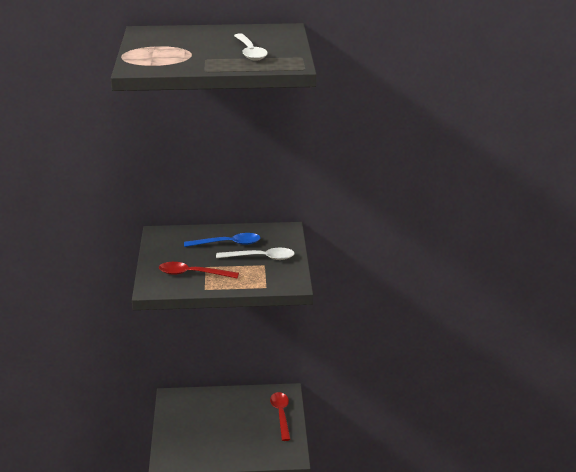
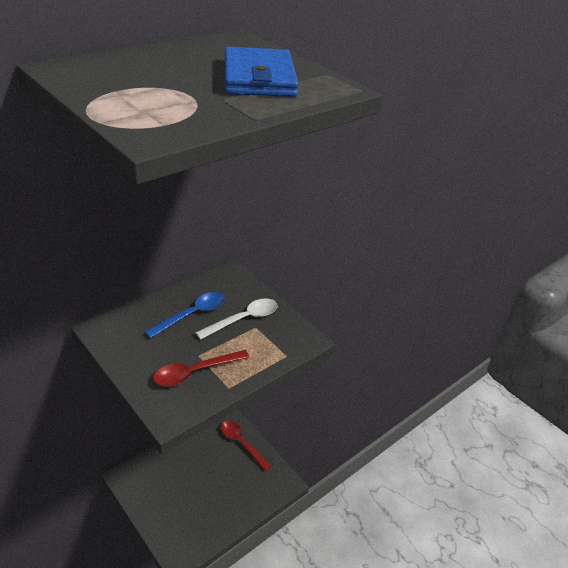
camera: 40 degrees left, 10 degrees up
(250, 52) = (259, 78): white spoon -> blue wallet

